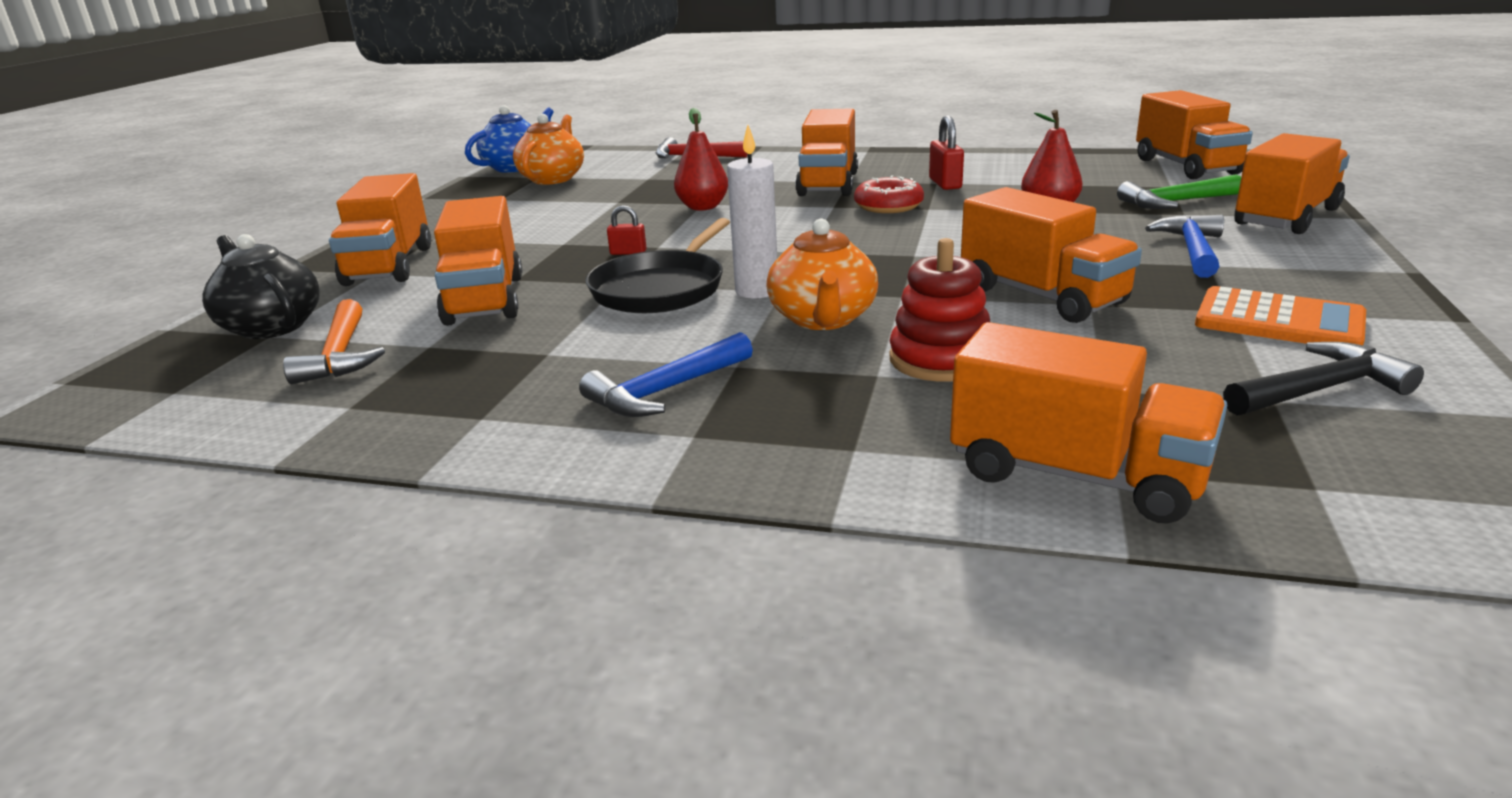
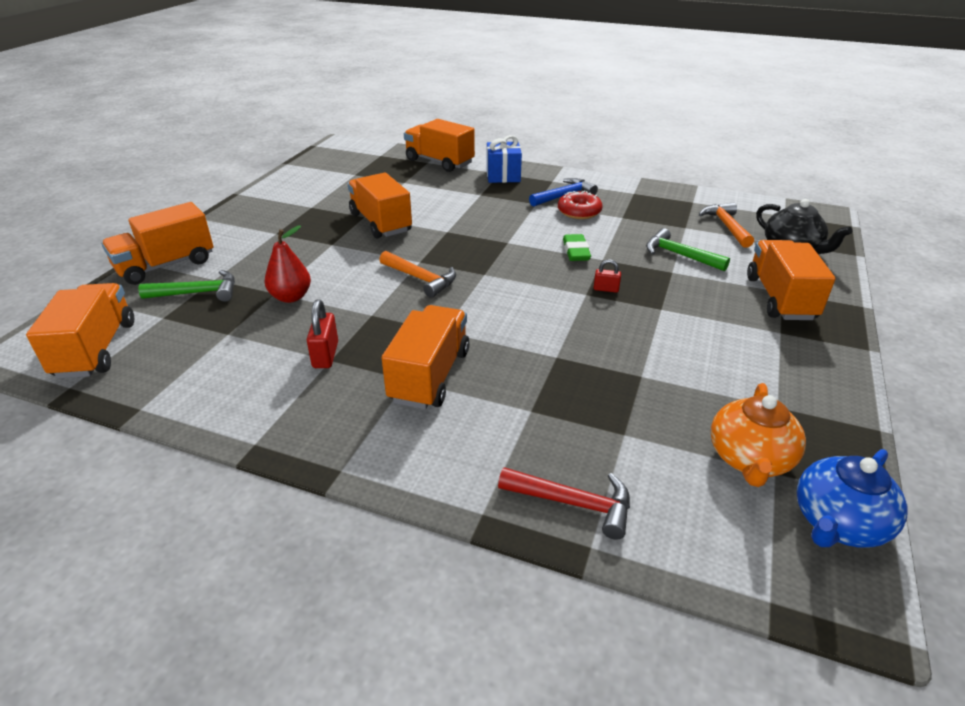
camera: 175 degrees left, 10 degrees up
(485, 300) = (679, 255): orange truck -> green hammer
(661, 288) = (576, 251): black pan -> green eraser
(703, 207) = (555, 348): red pear -> none
(756, 291) = (521, 243): white candle -> none
(823, 319) = (492, 221): orange teapot -> none
(840, 438) = (503, 176): none -> blue gift
(888, 206) = (399, 322): red donut -> red donut (579, 212)
(895, 238) = (421, 279): none -> orange hammer
(940, 359) = (452, 197): red stacking toy -> none
(1192, 250) = (266, 244): blue hammer -> none
(1279, 321) = (302, 200): orange calculator -> none
(1319, 390) = (335, 175): black hammer -> none

